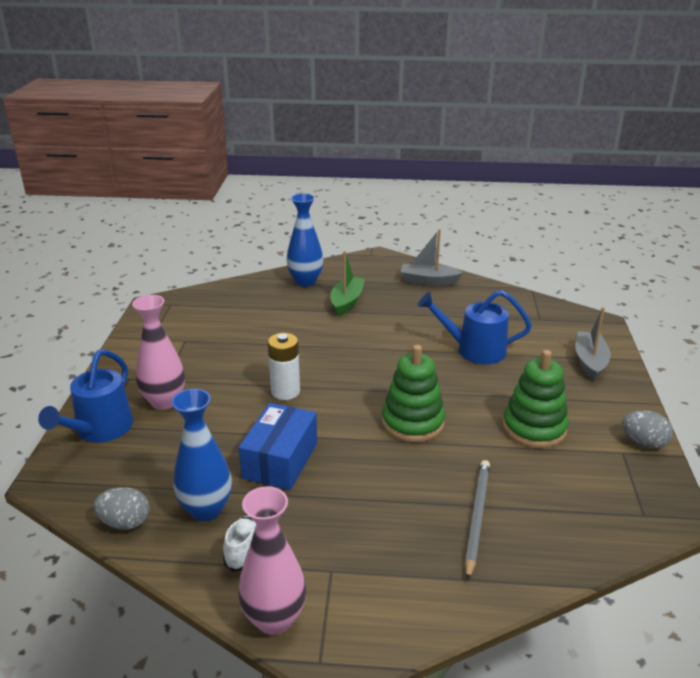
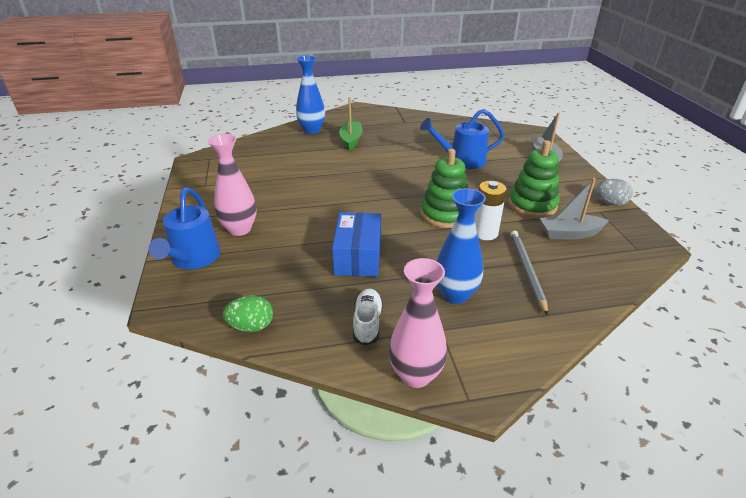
camera: 15 degrees left, 5 degrees up
(125, 523) = (251, 326): grey egg -> green egg
(206, 509) = (316, 303): blue vase -> blue vase (455, 295)
(285, 391) = (336, 207): white battery -> white battery (485, 233)
(428, 281) = (404, 120): grey boat -> grey boat (569, 233)

